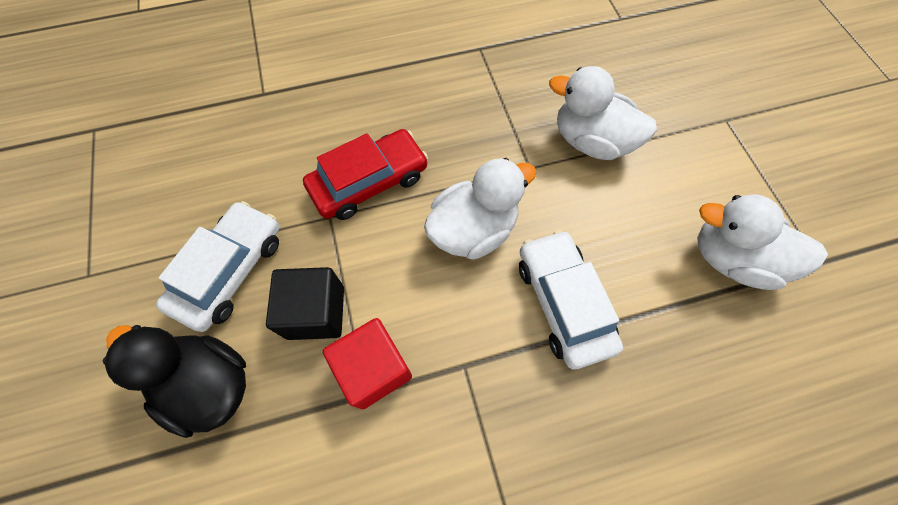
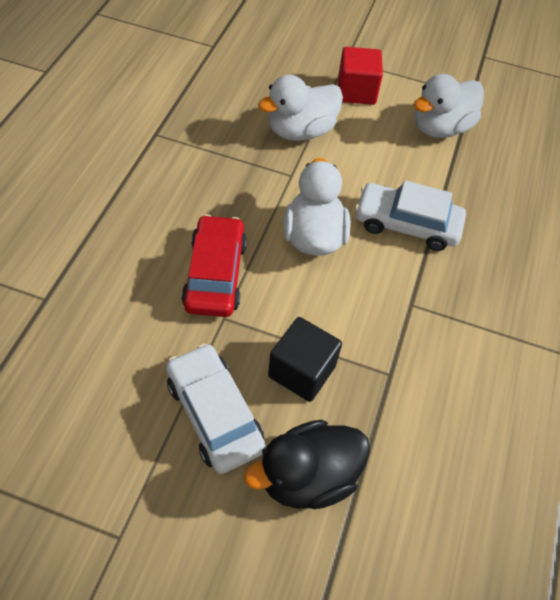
camera: 60 degrees left, 10 degrees down
(374, 369) = (375, 358): red cube -> red cube (356, 91)

